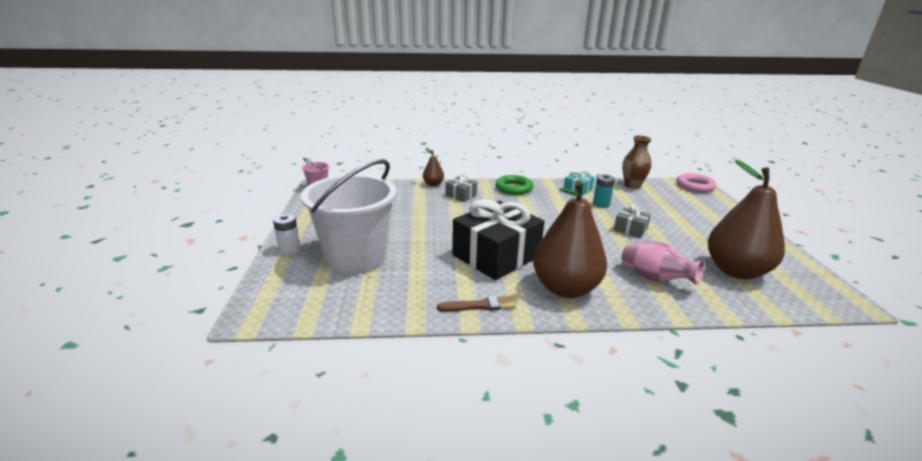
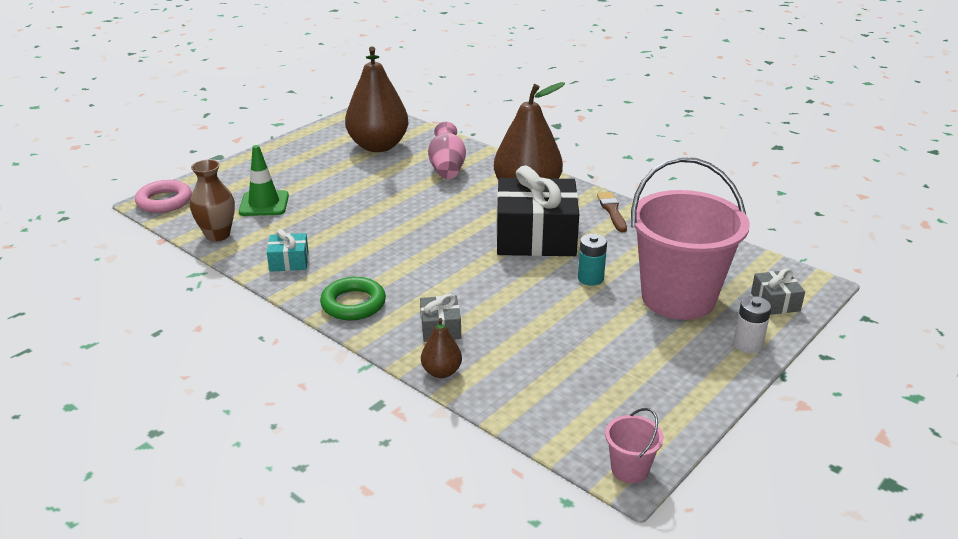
camera: 135 degrees left, 5 degrees up
(356, 258) = (678, 298): white bucket -> pink bucket
(480, 305) = (612, 211): brown brush -> brown brush turned 45 degrees clockwise
(601, 204) = (317, 233): turquoise battery -> turquoise battery (590, 278)
(630, 229) = (364, 200): grey gift -> grey gift (775, 302)
(661, 204) = (264, 204): none -> green traffic cone

